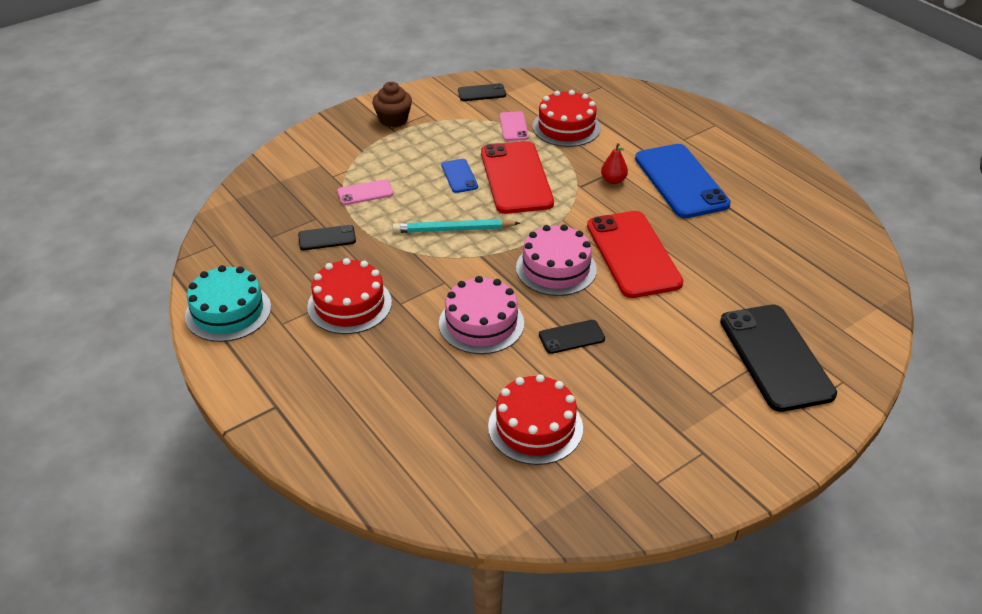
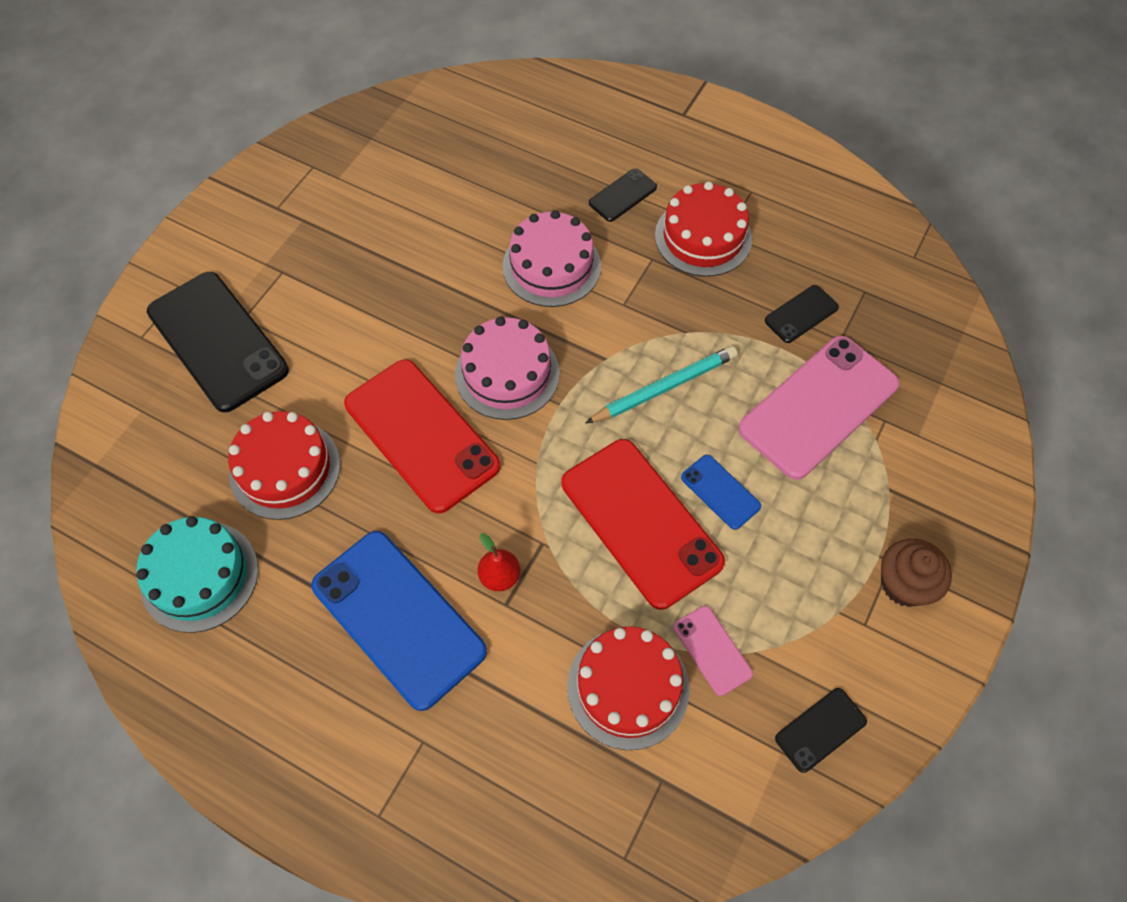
camera: 155 degrees right, 20 degrees up
(228, 312) = (815, 184): turquoise cake -> turquoise cake (199, 576)
(365, 193) = (818, 406): pink phone -> pink phone, size x2.15
(535, 427) = (440, 177): red cake -> red cake (285, 469)
(571, 337) = (448, 285): black phone -> black phone (622, 195)

